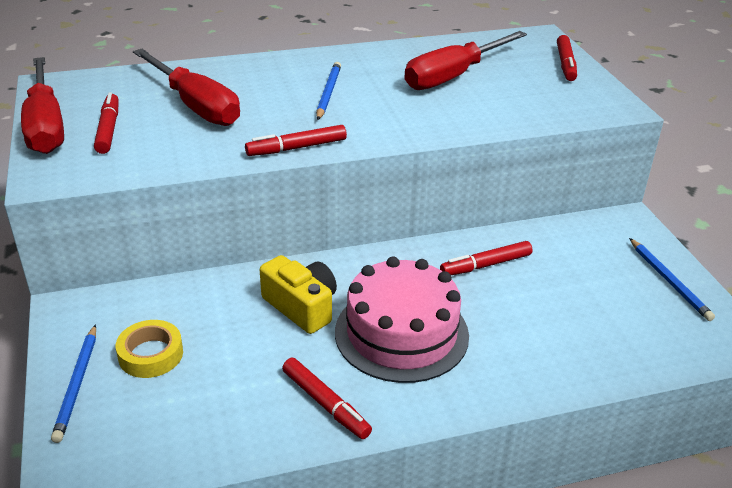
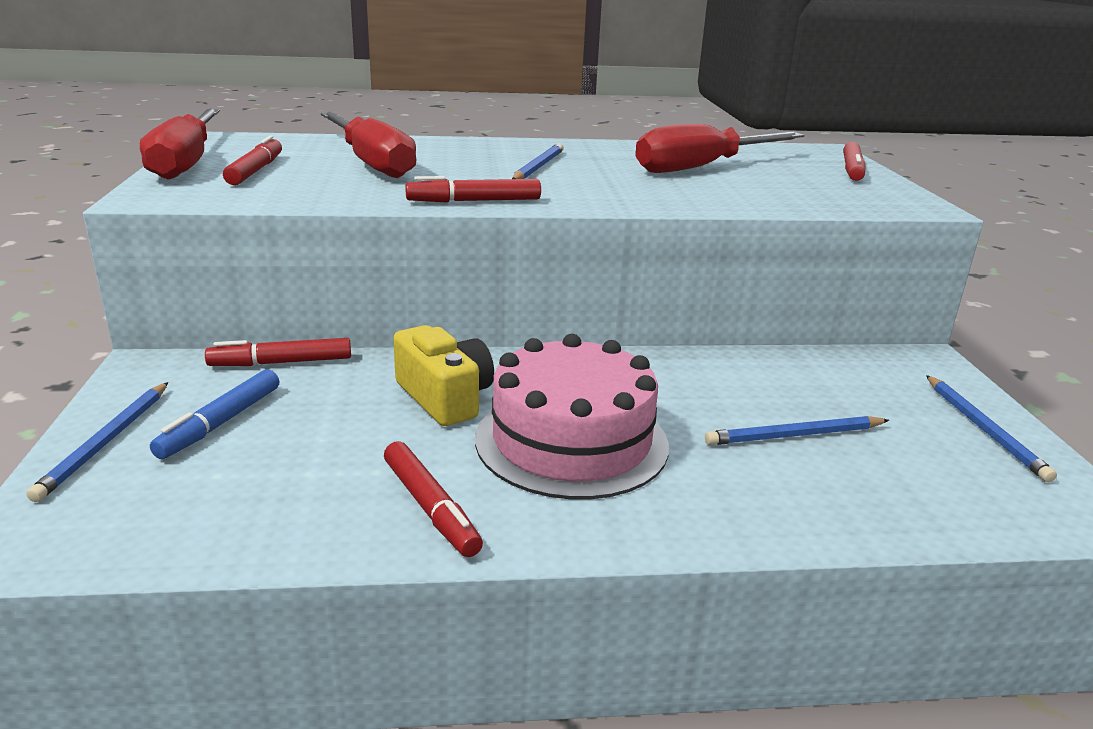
camera: 10 degrees right, 10 degrees down
(151, 354) = (220, 423): yellow tape -> blue marker
(485, 265) = (713, 383): red marker -> red marker (281, 362)
(548, 305) = (794, 435): none -> blue pencil

